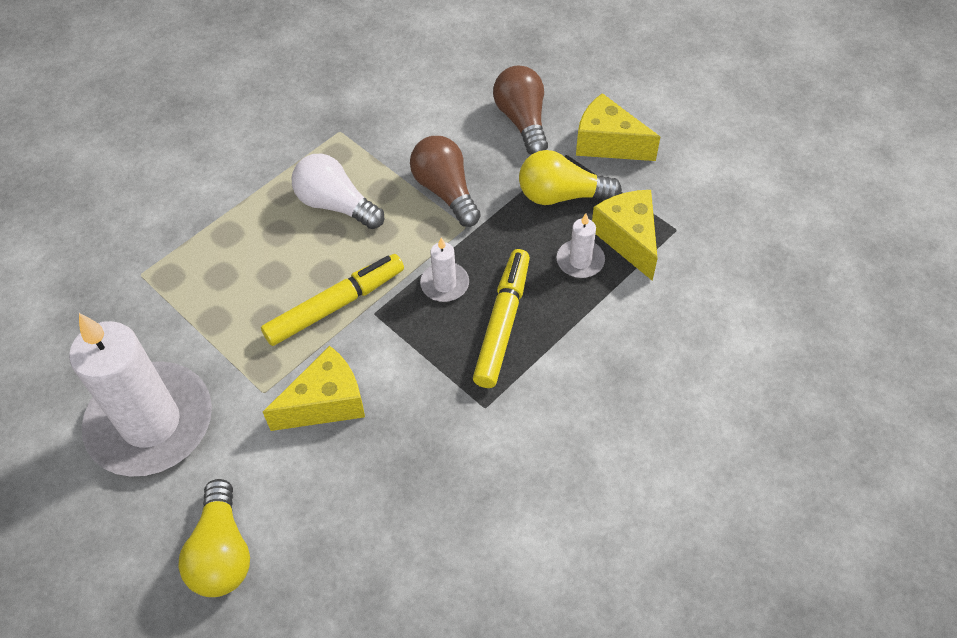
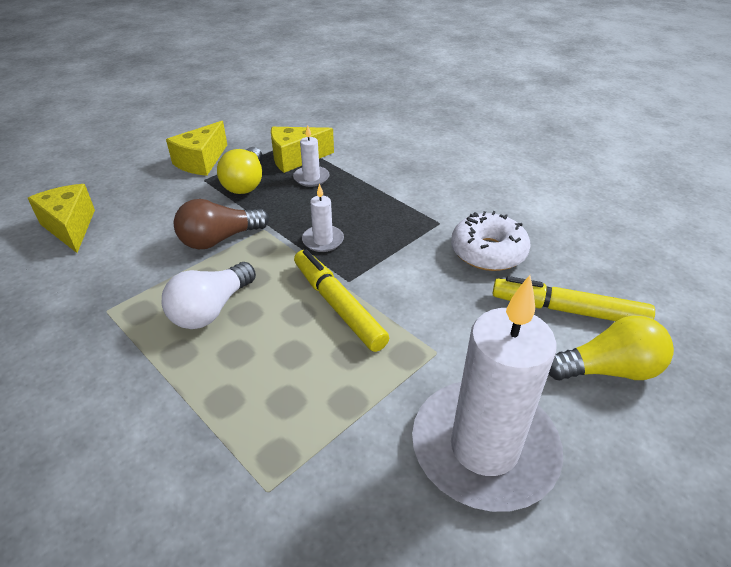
camera: 90 degrees left, 15 degrees down
(326, 402) = (444, 308): yellow cheese -> yellow cheese (70, 227)
(423, 458) = (488, 252): none -> white donut
(503, 323) = (364, 213): yellow marker -> yellow marker (568, 310)
(522, 121) = (156, 198): brown light bulb -> none

